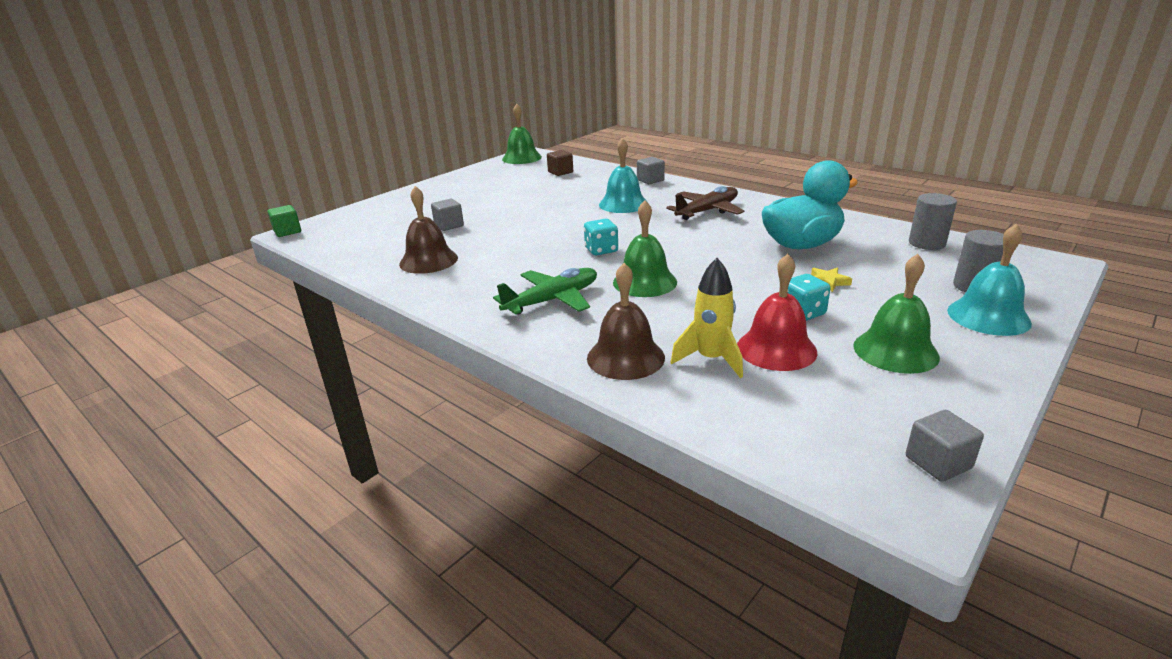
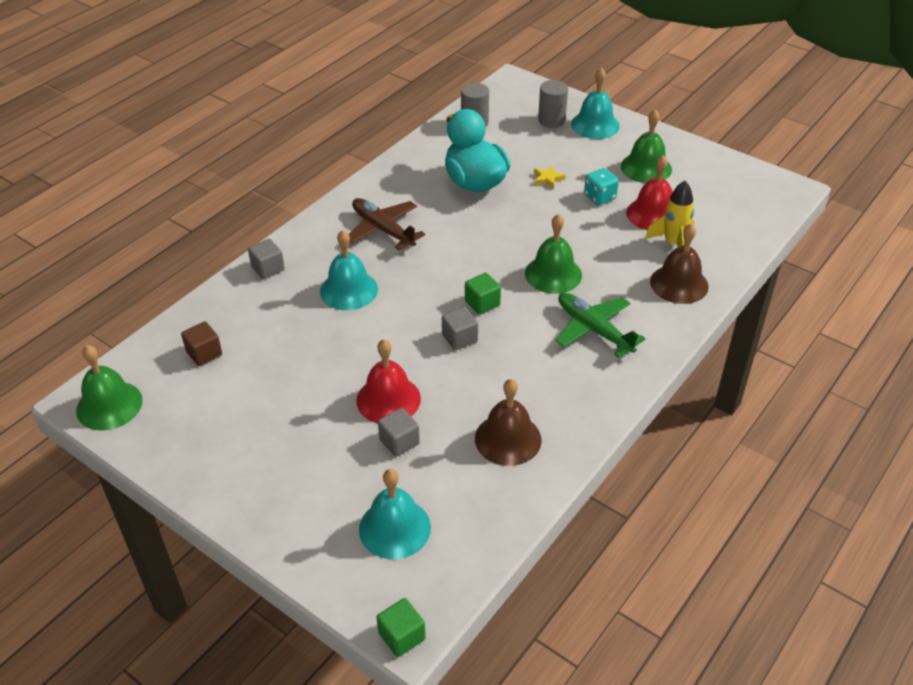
camera: 95 degrees left, 15 degrees up
(372, 227) = (394, 528): none -> turquoise bell
(494, 221) = (388, 399): none -> red bell
(601, 250) = (482, 303): turquoise dice -> green cube
(938, 462) = (754, 175): grey cube -> grey cube (459, 338)

